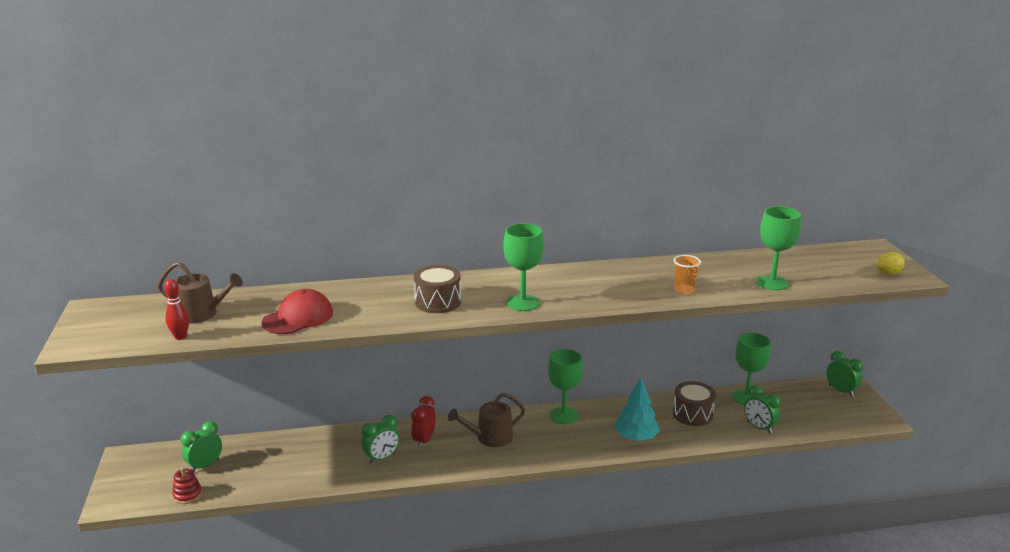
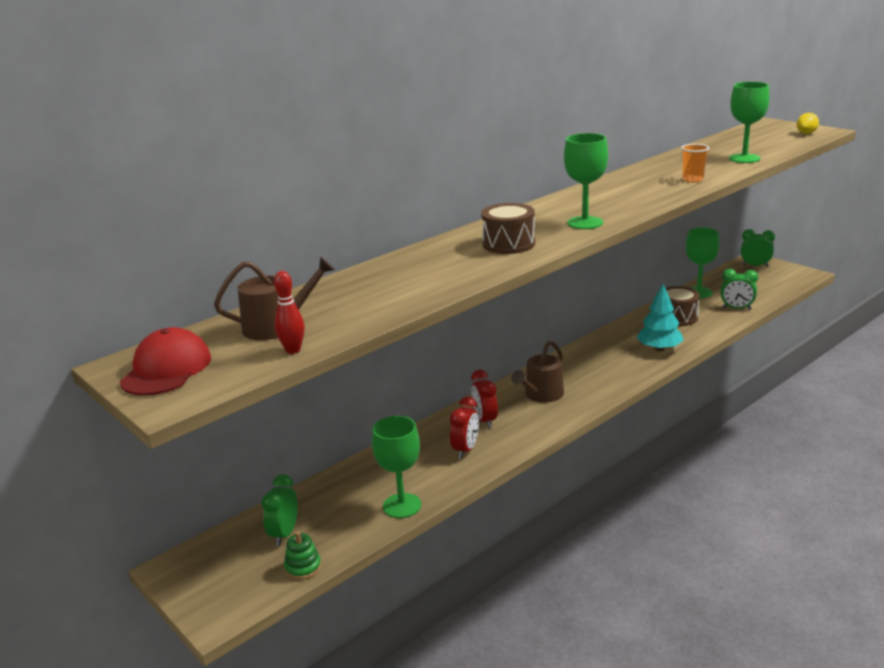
camera: 30 degrees left, 0 degrees up
(187, 495) = (303, 567): red stacking toy -> green stacking toy
(298, 317) = (394, 295): red cap -> red cap (166, 369)
(382, 458) = (465, 450): green clock -> red clock
(563, 415) = (579, 355): green goblet -> green goblet (402, 506)

